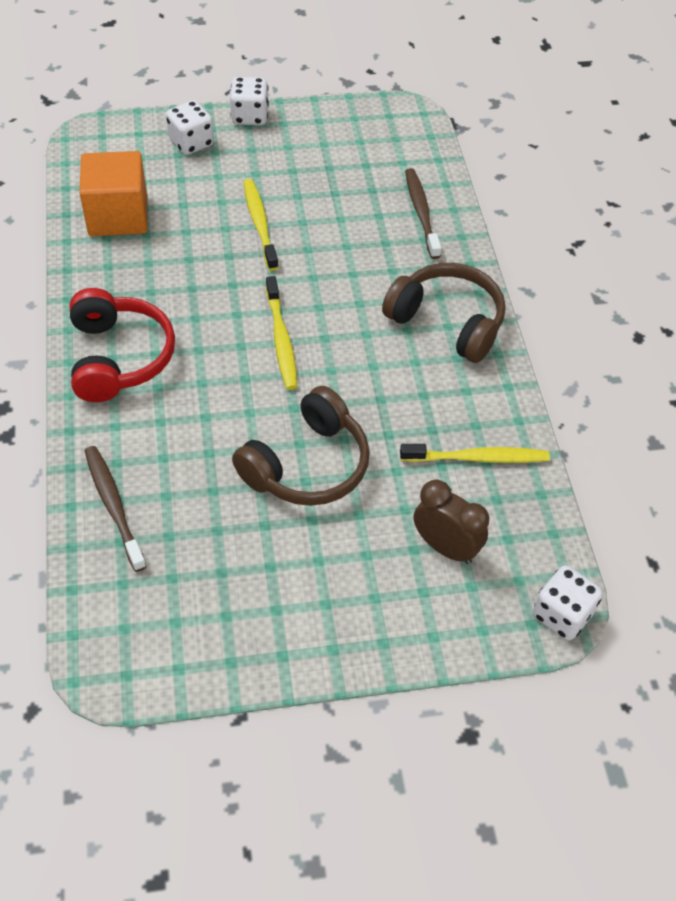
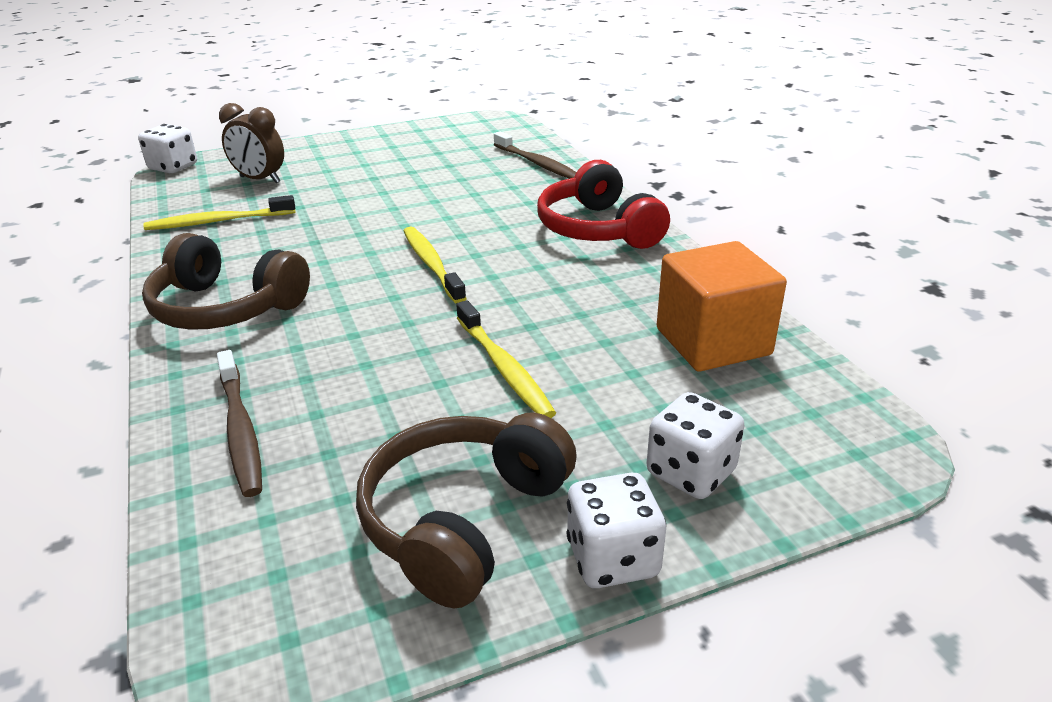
camera: 170 degrees right, 20 degrees down
(307, 465) = (383, 198): brown headphones -> brown headphones (463, 520)

